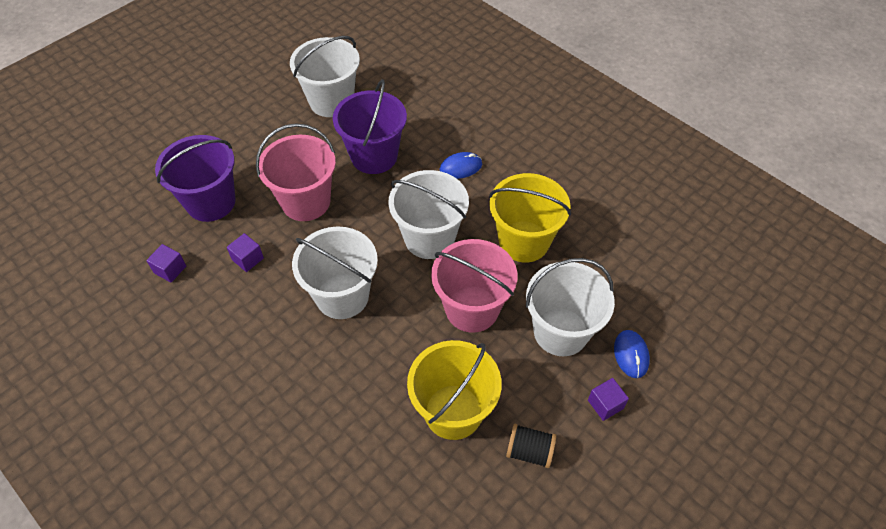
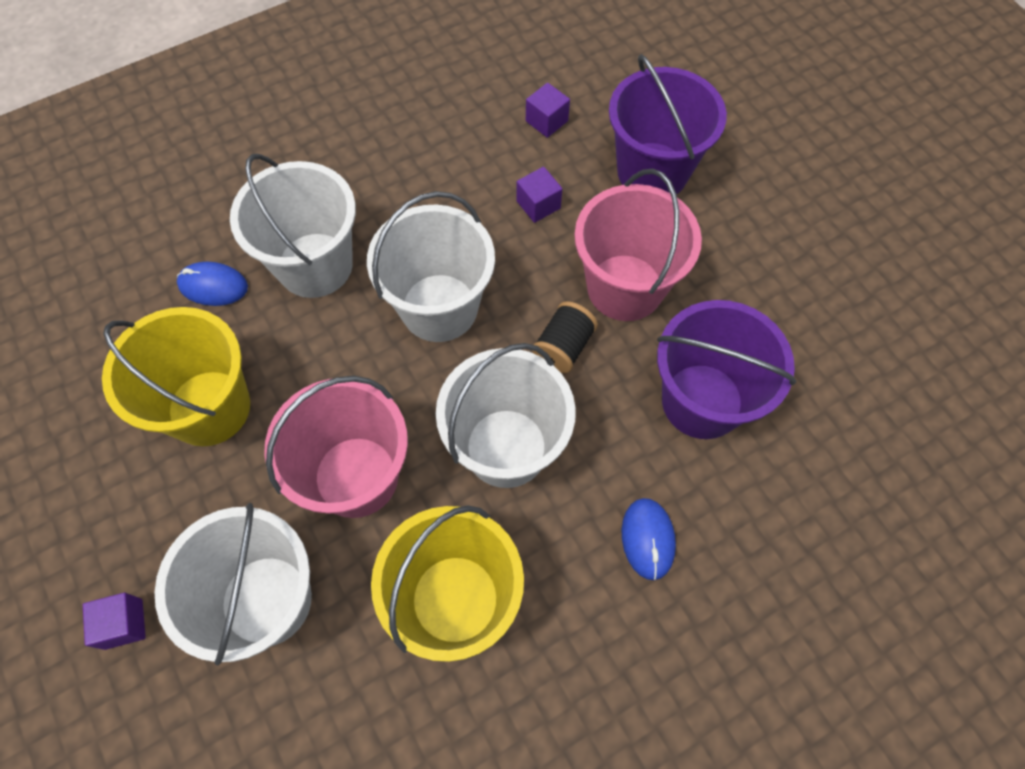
camera: 105 degrees right, 10 degrees up
(331, 101) = (846, 358): white bucket -> white bucket (315, 265)
(529, 451) = (111, 489): black spool -> black spool (563, 347)
(631, 355) = (181, 702): blue mouse -> blue mouse (213, 286)

